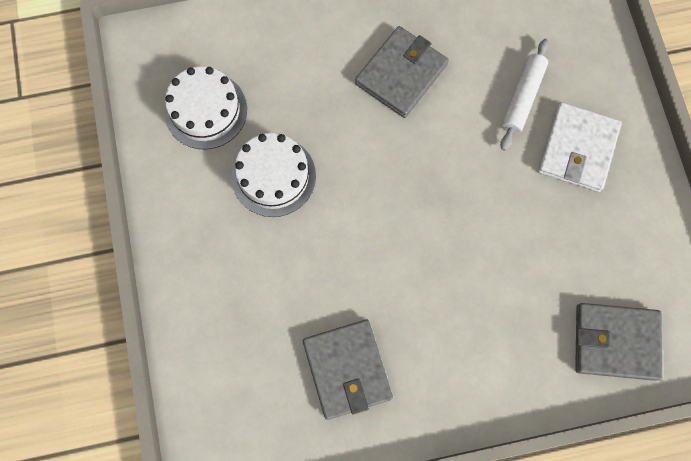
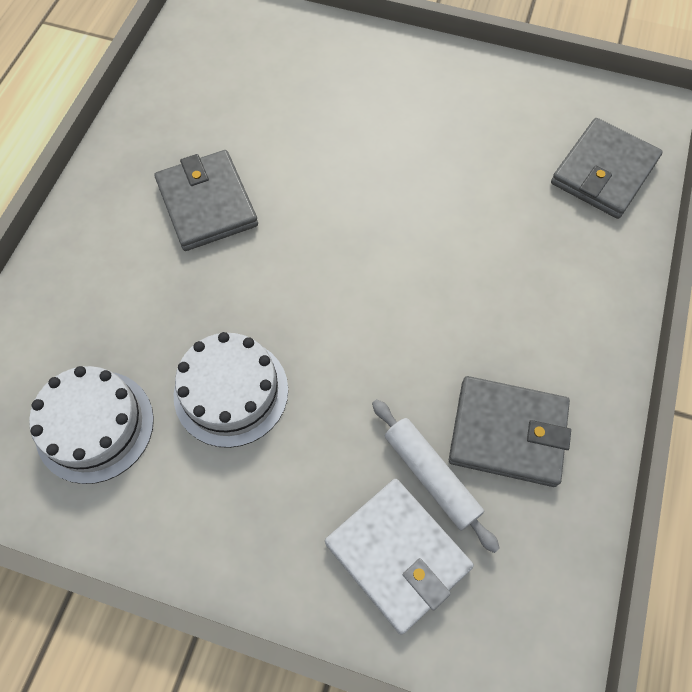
camera: 60 degrees left, 10 degrees down
(522, 98) = (310, 116): white rolling pin -> white rolling pin (431, 476)
(577, 149) = (393, 102): white wallet -> white wallet (397, 555)

